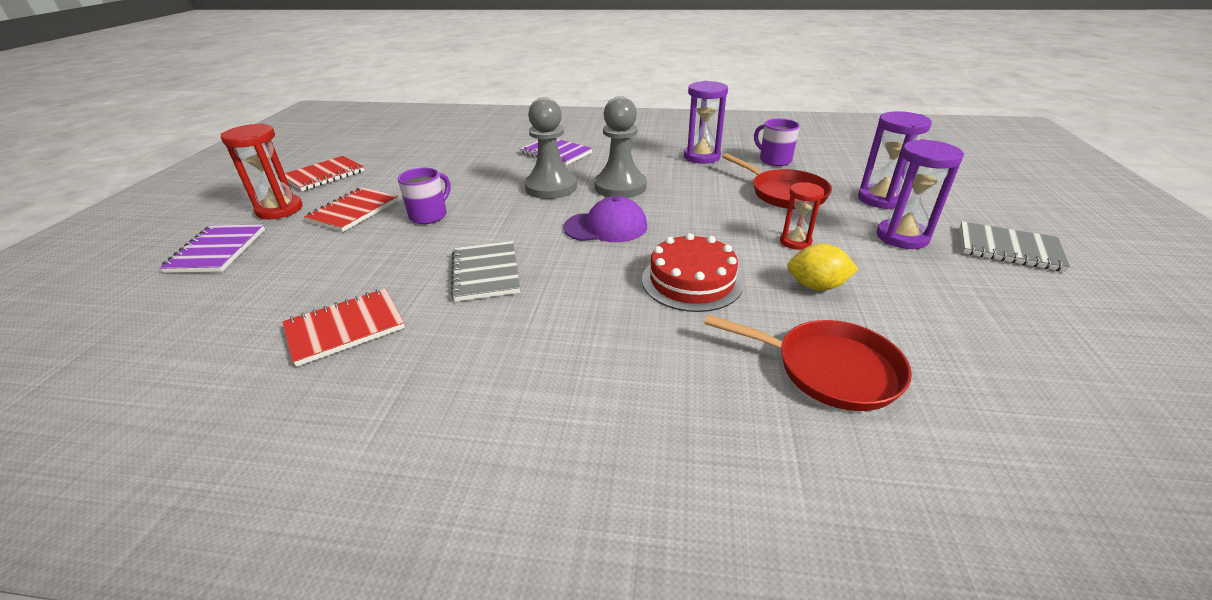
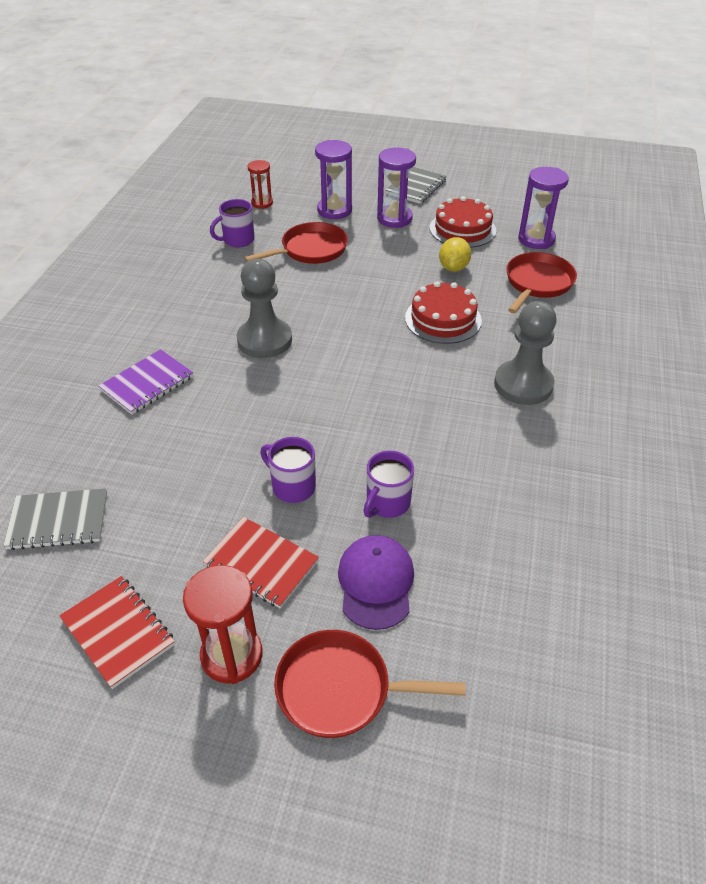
camera: 85 degrees left, 10 degrees up
(217, 251) = (341, 689): purple notebook -> red pan
(345, 328) = (501, 517): red notebook -> none
(393, 259) = (387, 503): none -> purple mug
(486, 273) = (420, 432): grey notebook -> grey notebook (58, 521)
(551, 187) = (248, 389): grey pawn -> grey pawn (523, 384)
(606, 227) = (349, 355): purple cap -> purple cap (376, 583)
(701, 157) = (210, 280): purple hourglass -> purple hourglass (536, 239)
(795, 242) = (393, 263): red hourglass -> red hourglass (262, 203)
(929, 292) = (462, 229): none -> red cake

